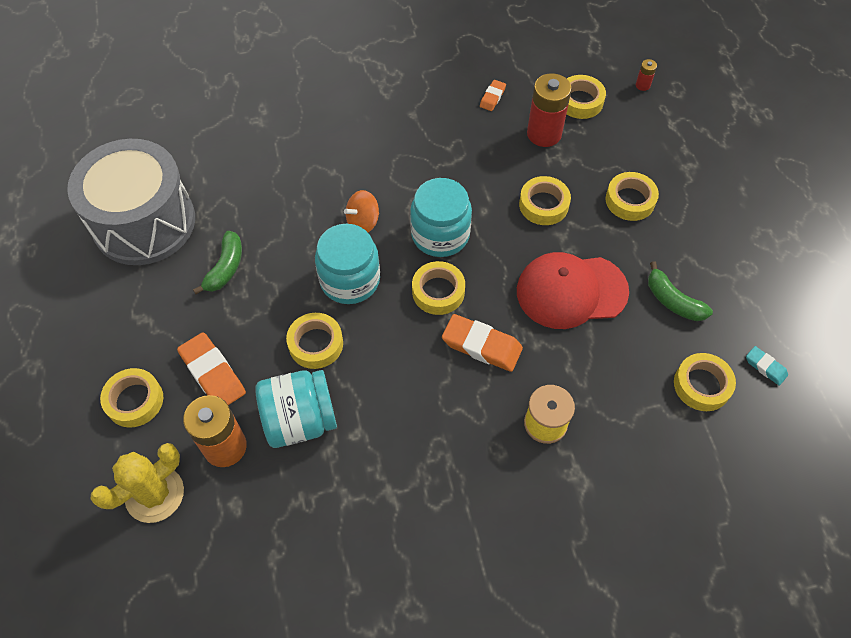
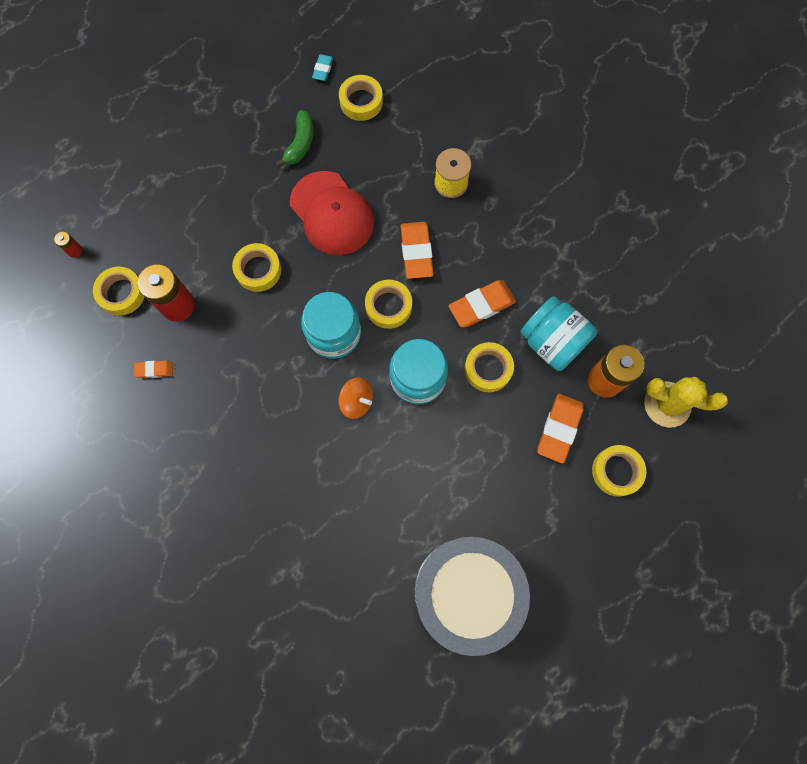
camera: 120 degrees left, 15 degrees up
(225, 268) = (466, 485): green banana -> none
(384, 375) = (481, 305): none -> orange eraser
(630, 200) = (218, 208): yellow tape -> none

